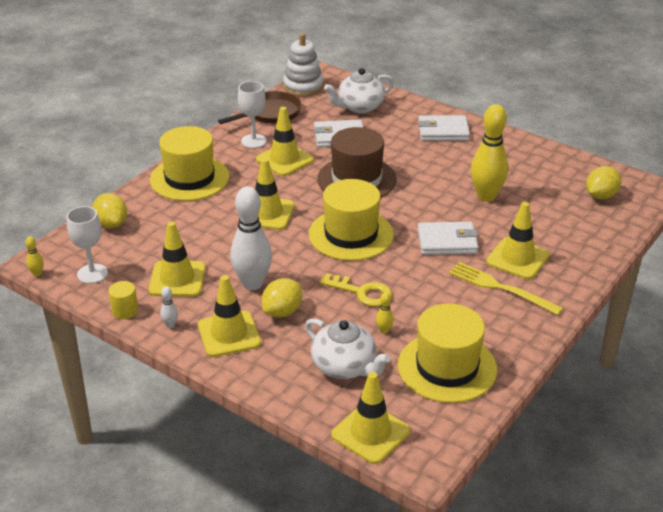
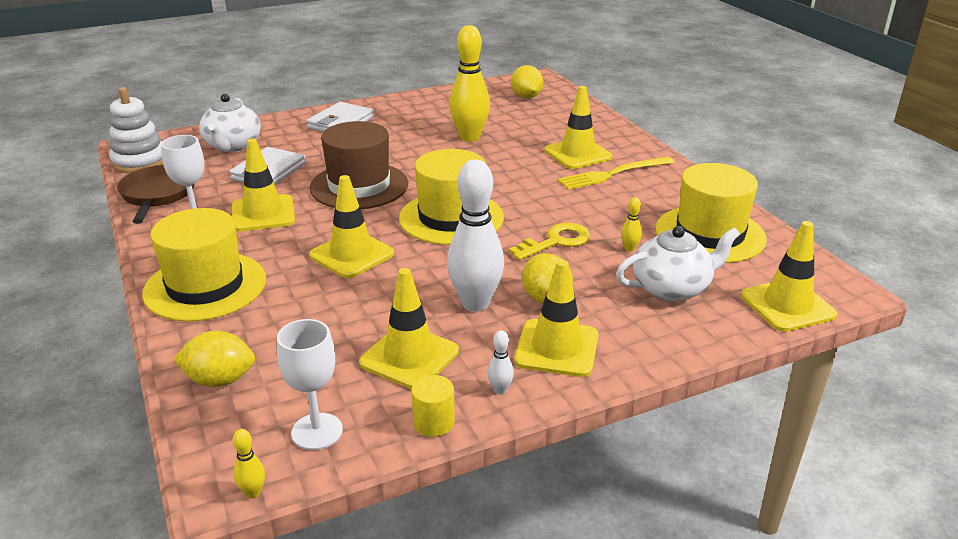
camera: 60 degrees left, 5 degrees down
(447, 242) = (519, 175): white wallet -> none

